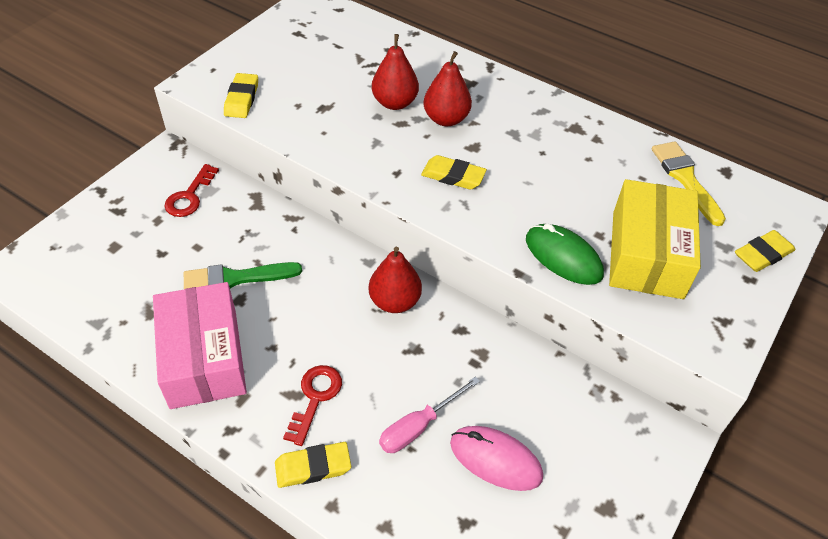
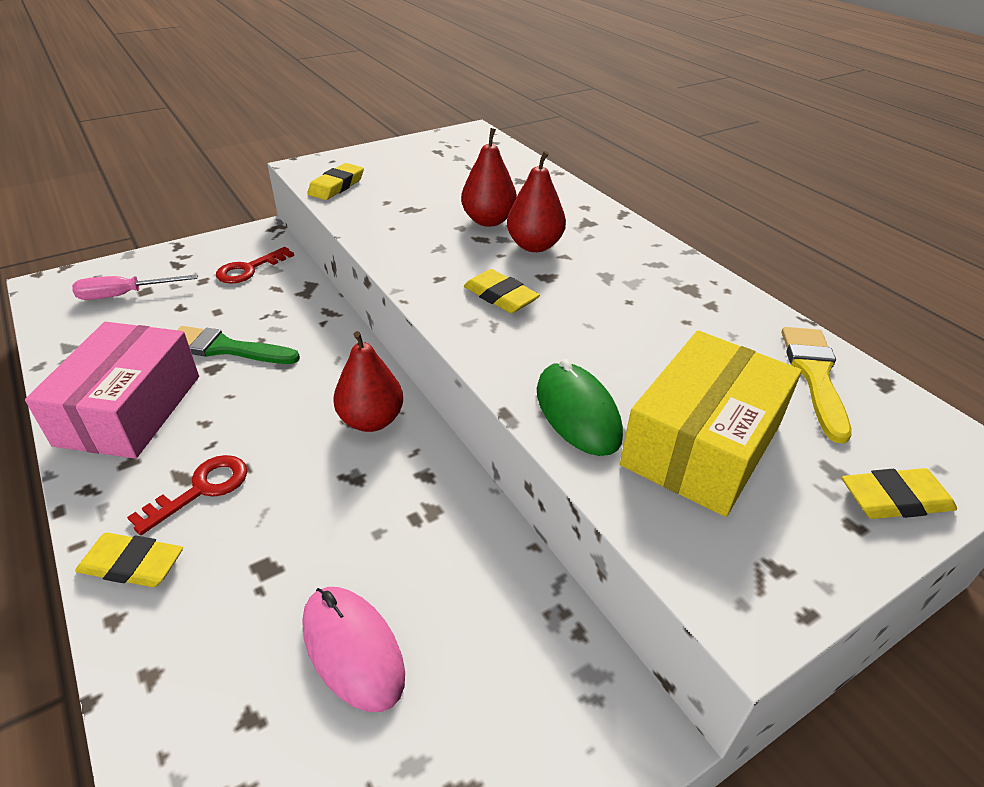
camera: 25 degrees right, 10 degrees down
(418, 426) = (289, 566): pink screwdriver -> pink screwdriver (124, 295)

